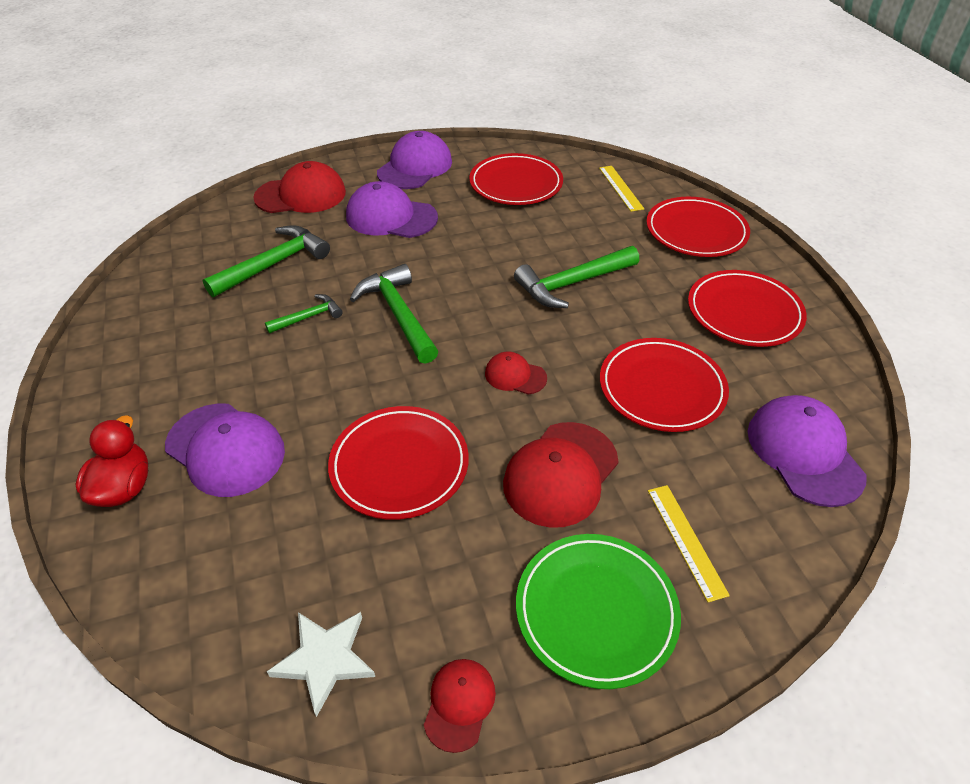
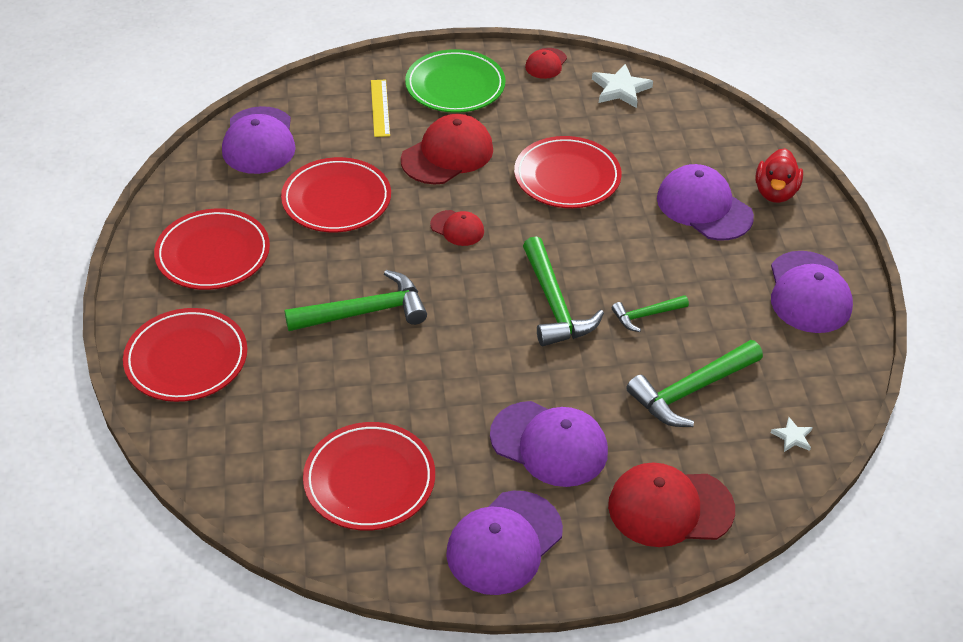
camera: 170 degrees left, 0 degrees up
(132, 363) = (809, 292): none -> purple cap
(195, 244) = (792, 437): none -> white star
(620, 188) = (232, 448): yellow ruler -> none

